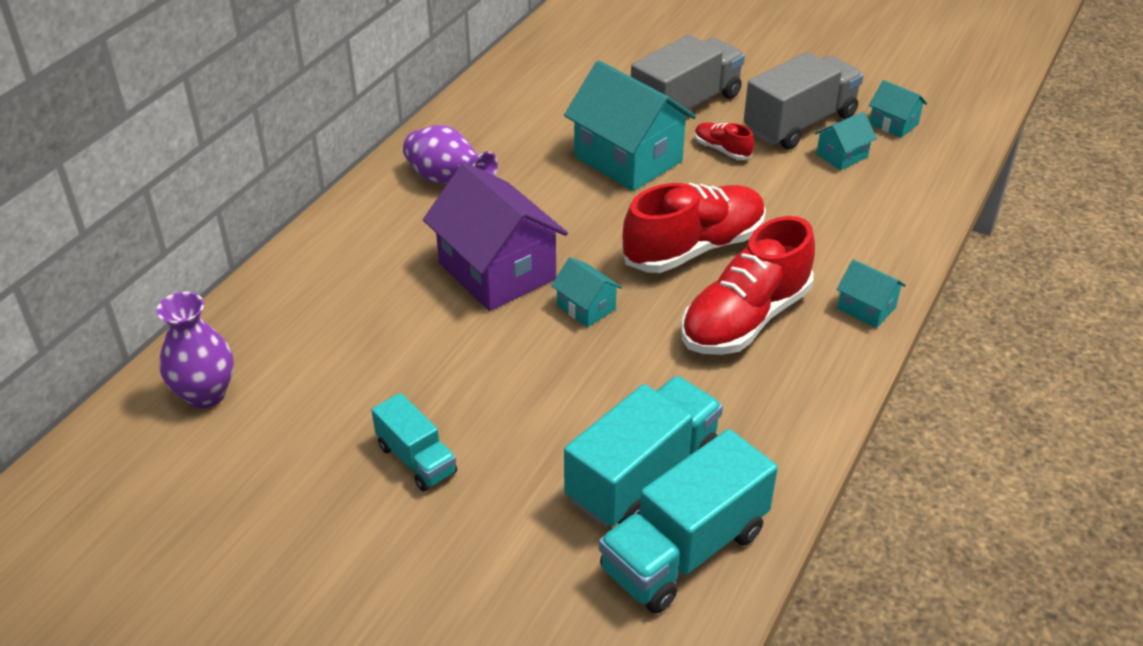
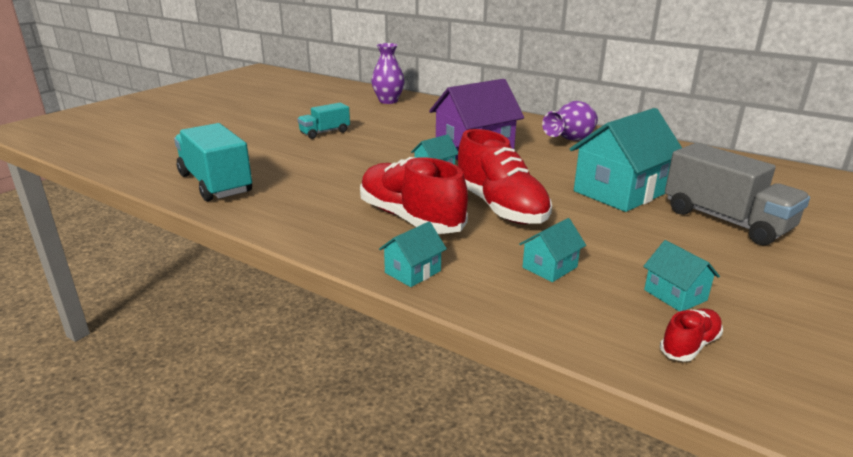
camera: 95 degrees right, 15 degrees down
(643, 475) = (279, 177): turquoise truck -> none
(722, 150) = (653, 231): red shoe -> red shoe (689, 345)
(799, 123) = (730, 277): grey truck -> none
(893, 124) = (775, 345): turquoise house -> turquoise house (549, 267)

